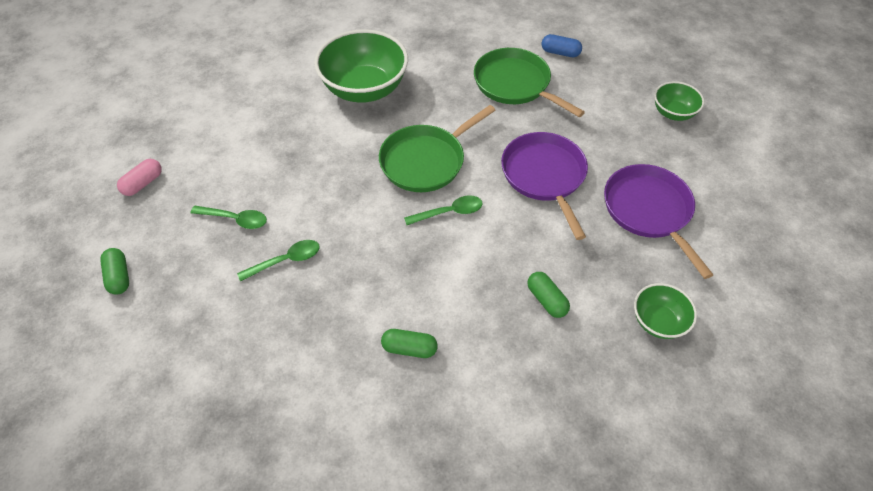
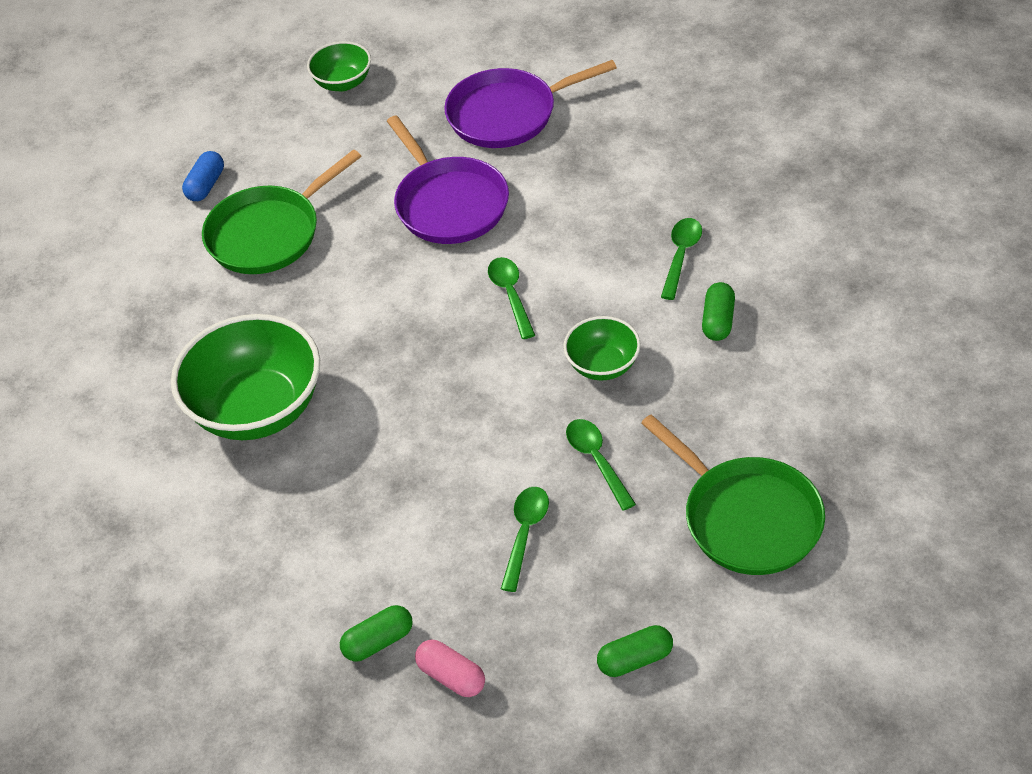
camera: 85 degrees left, 5 degrees down
(426, 161) = (417, 324): green pan -> green pan (747, 518)
(484, 326) = (681, 256): none -> green spoon
(544, 176) = (449, 204): purple pan -> purple pan turned 105 degrees counterclockwise
(546, 300) = (641, 204): green capsule -> green capsule (378, 642)
(658, 321) = (662, 117): green bowl -> green bowl (603, 365)

